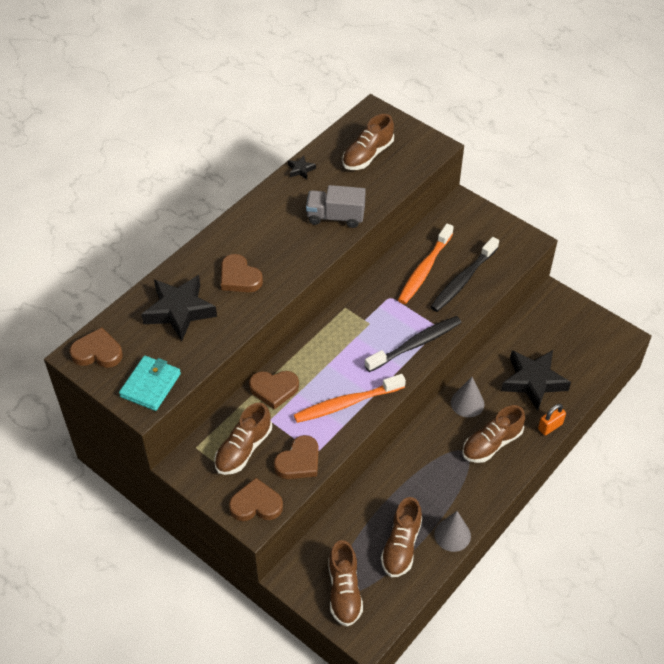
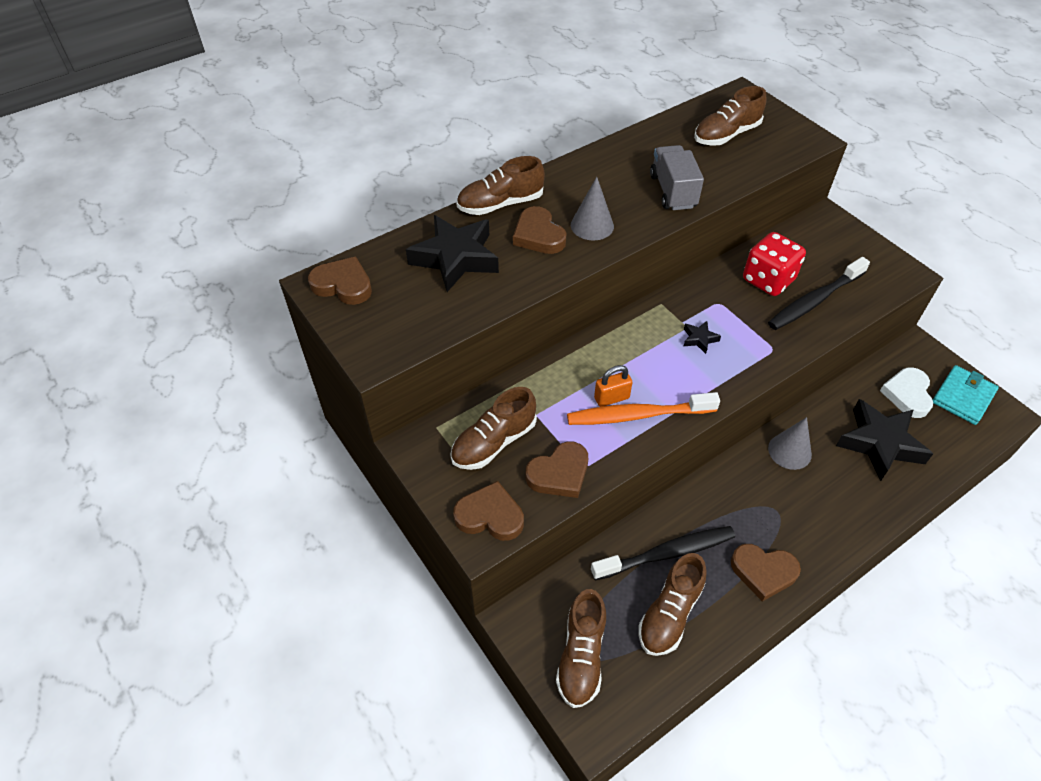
camera: 15 degrees right, 0 degrees up
(150, 385) = (392, 335): turquoise wallet -> turquoise wallet (963, 397)
(274, 389) = (551, 379): brown heart -> brown heart (763, 572)
(301, 170) = (643, 137): black star -> black star (699, 339)
(335, 217) = (672, 191): grey truck -> grey truck turned 60 degrees clockwise
(415, 344) = (741, 362): black toothbrush -> black toothbrush (666, 553)
(424, 269) = (768, 280): orange toothbrush -> red dice
(452, 535) = (741, 616): grey cone -> grey cone (592, 225)
(491, 443) = (813, 508): brown shoe -> brown shoe (500, 204)
(549, 337) = (907, 394): none -> white heart
(550, 426) = (895, 504): orange padlock -> orange padlock (611, 398)

